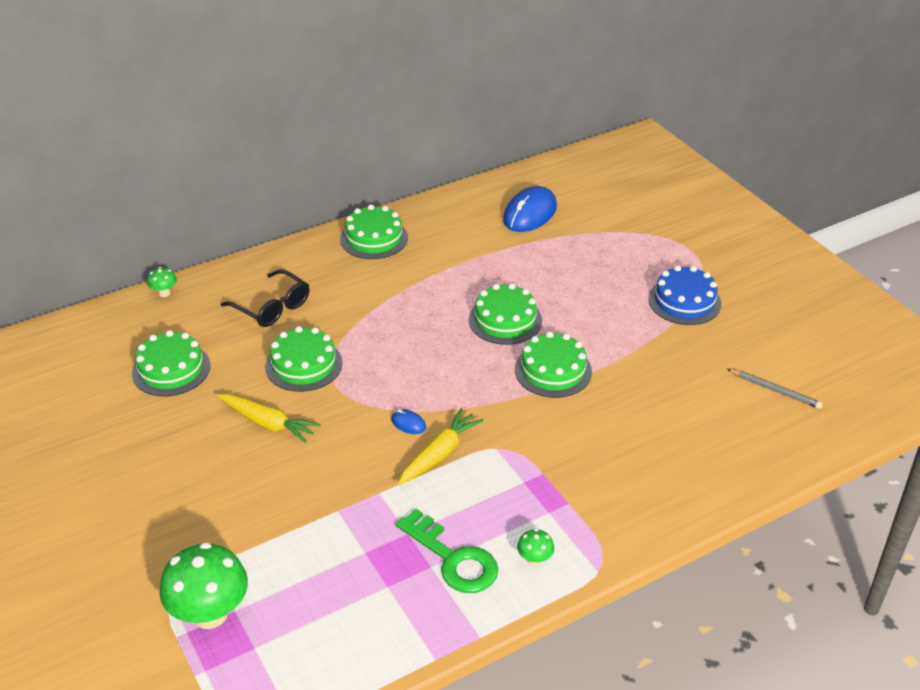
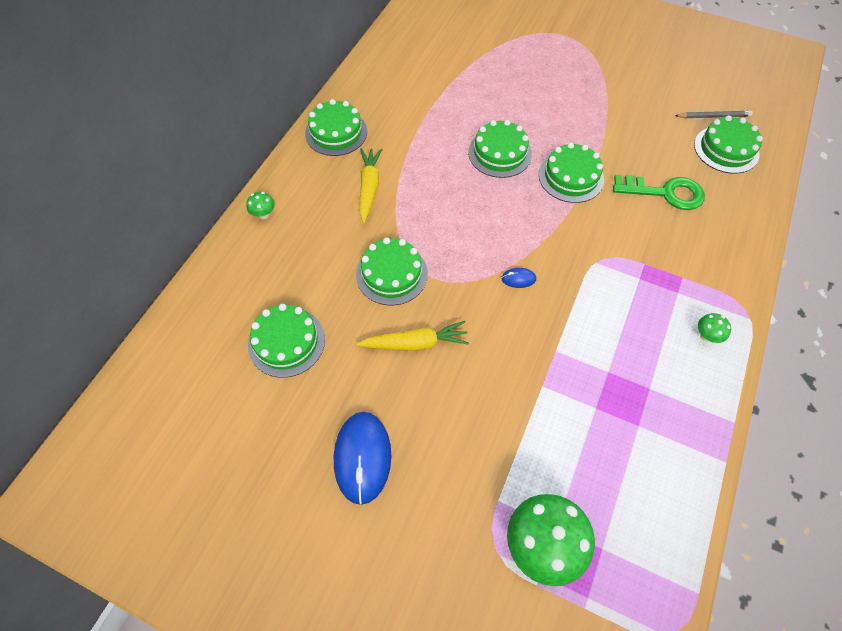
camera: 35 degrees left, 20 degrees up
(164, 293) = (208, 273): green mushroom -> green mushroom (264, 214)
(272, 307) = (315, 236): black glasses -> none
(439, 454) = (564, 291): yellow carrot -> yellow carrot (369, 188)
(453, 558) = (657, 371): green key -> green key (664, 193)
(530, 213) = (431, 56): blue mouse -> blue mouse (362, 457)
(684, 301) = (598, 77): blue cake -> none
(752, 424) = (726, 149): none -> green cake

